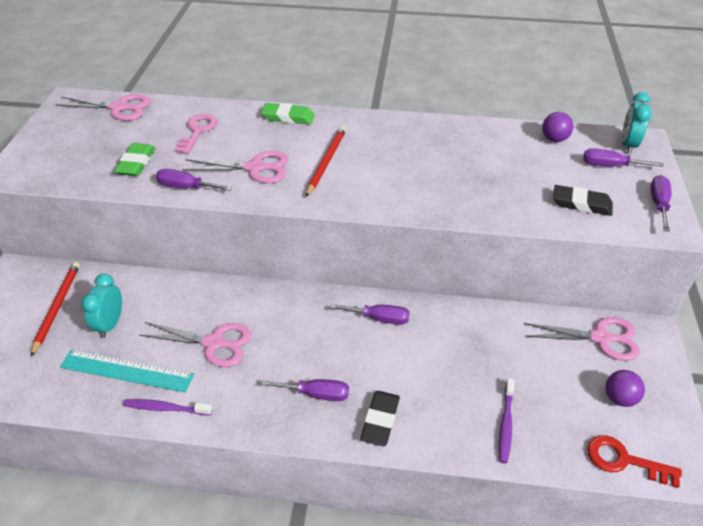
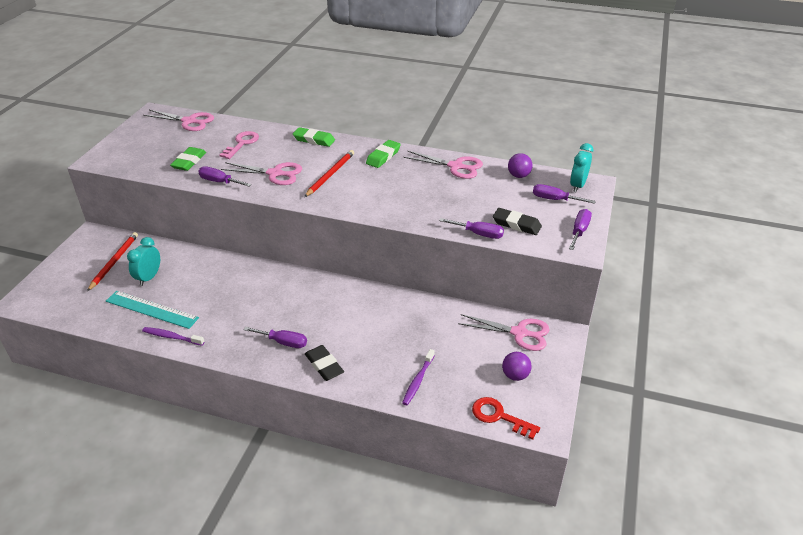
camera: 10 degrees right, 5 degrees down
(213, 343) = (219, 299): pink scissors -> pink scissors (455, 166)
(379, 318) = (350, 298): purple screwdriver -> purple screwdriver (479, 234)
(380, 420) = (324, 365): black eraser -> black eraser turned 60 degrees counterclockwise
(382, 131) = (383, 156): none -> green eraser

